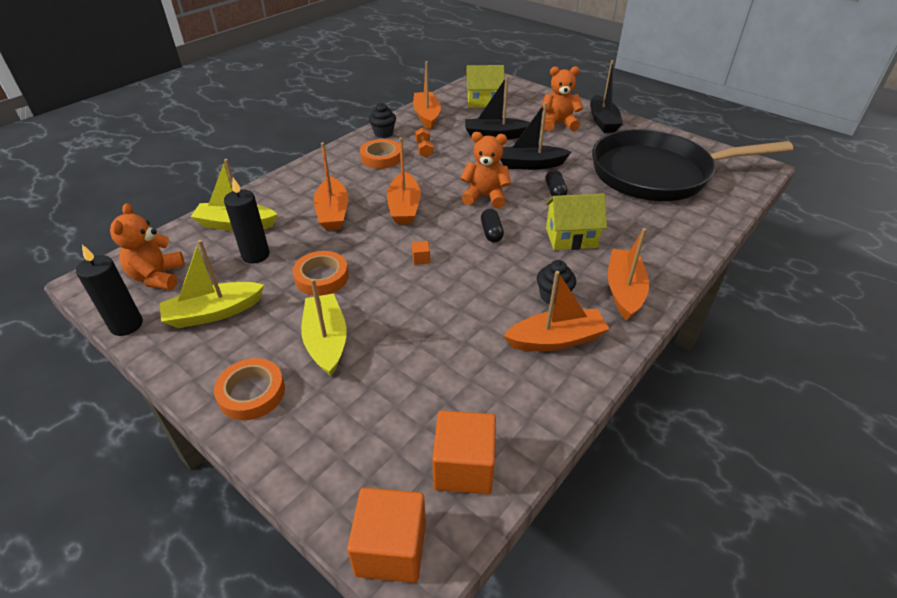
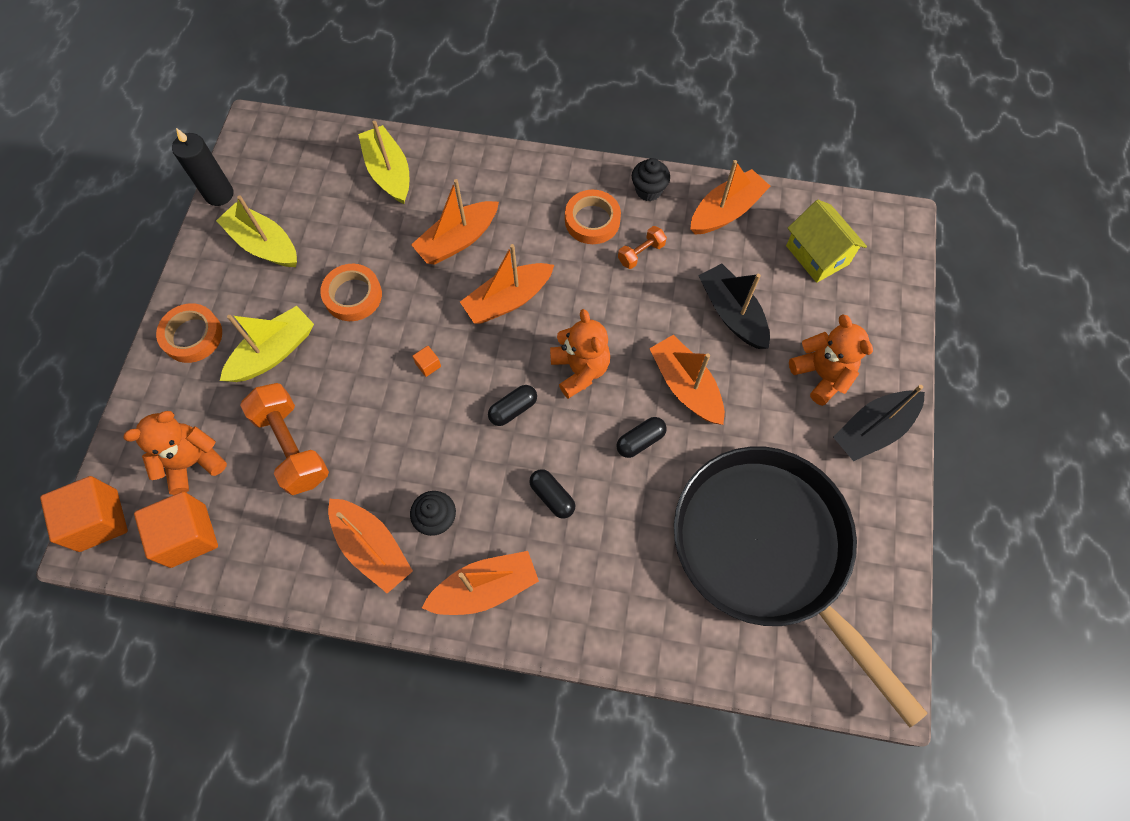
camera: 60 degrees right, 25 degrees up
(158, 277) = (284, 169): orange teddy bear -> orange teddy bear (193, 462)
(255, 255) = (354, 221): black candle -> none
(428, 358) = (292, 446): none -> orange dumbbell
(530, 164) = (686, 386): black boat -> orange boat
(571, 238) = (552, 497): yellow house -> black capsule

